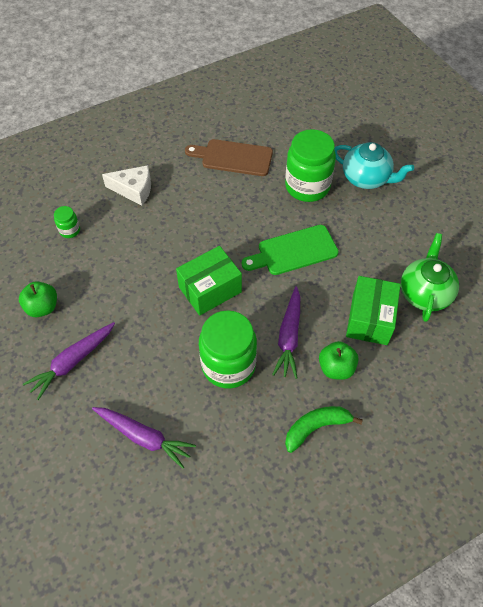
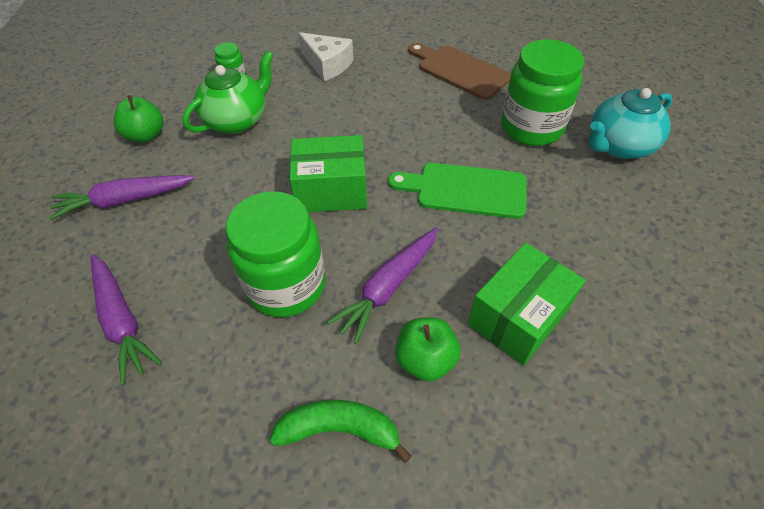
camera: 30 degrees right, 5 degrees down
(366, 178) = (618, 146): turquoise teapot -> turquoise teapot turned 90 degrees clockwise
(424, 293) = (626, 320): green teapot -> green teapot (237, 120)

